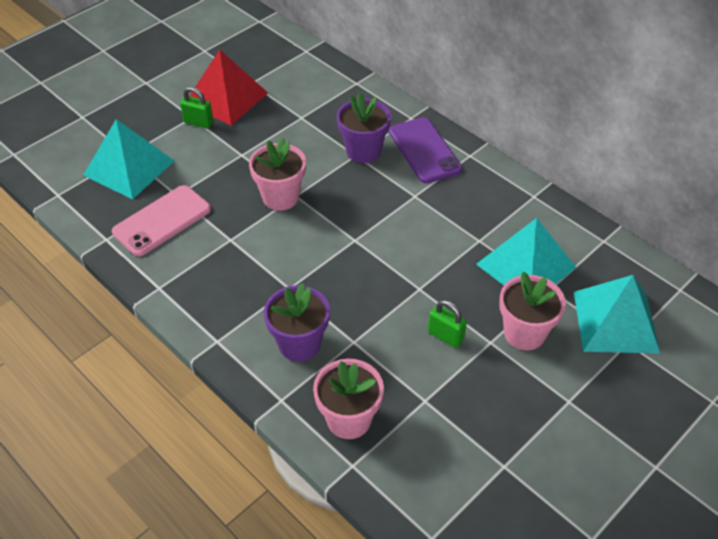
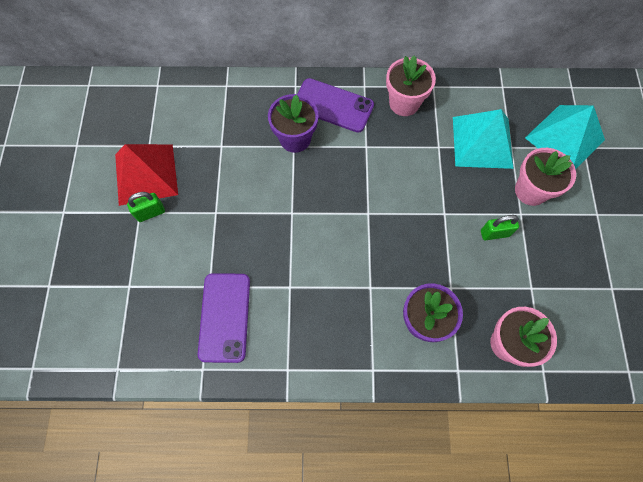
camera: 45 degrees left, 20 degrees up
(129, 168) = (144, 296): turquoise pyramid -> none
(162, 221) = (225, 317): pink phone -> purple phone
(280, 197) = (283, 223): pink flower pot -> pink flower pot (404, 103)

